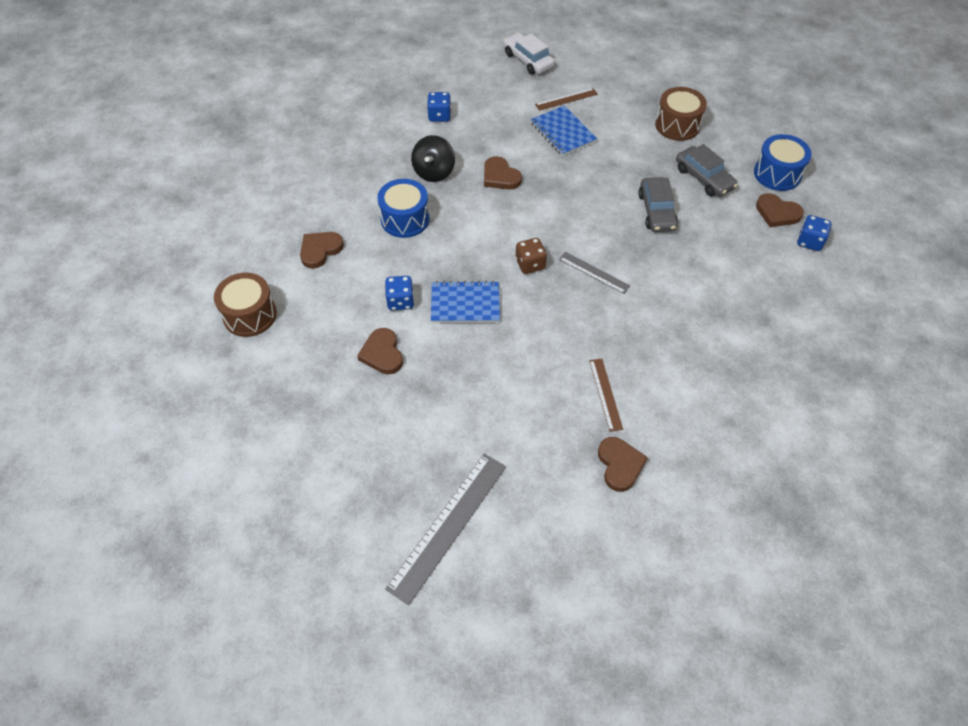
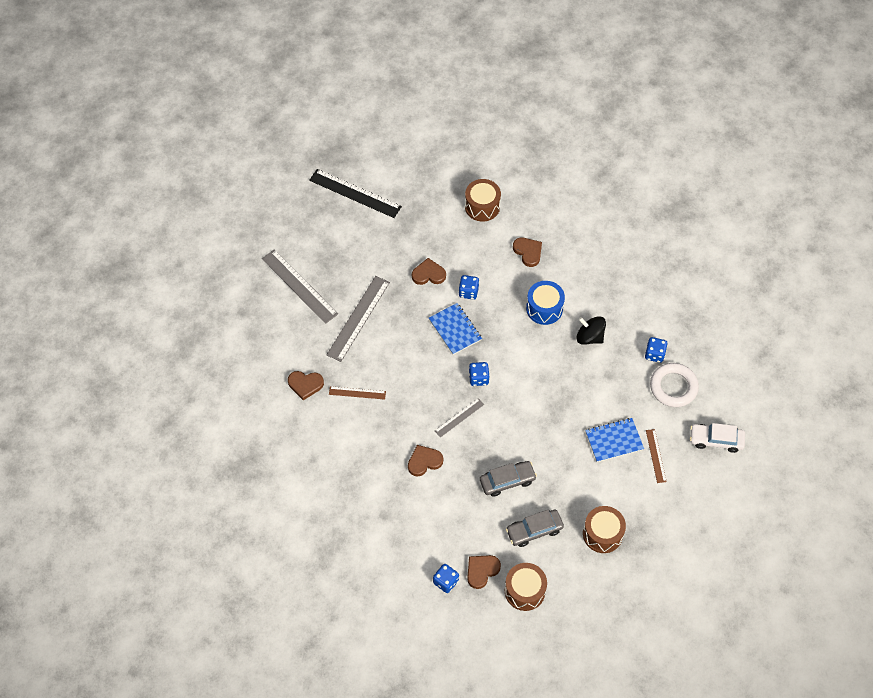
camera: 105 degrees right, 5 degrees up
(245, 491) = (355, 193): none -> black ruler
(465, 304) = (455, 329): blue notebook -> blue notebook turned 45 degrees counterclockwise
(476, 97) = (673, 387): none -> white ring
(483, 424) = (358, 318): none -> grey ruler
(500, 176) = (573, 381): brown heart -> brown heart (424, 461)
(528, 60) = (716, 440): white car -> white car turned 150 degrees counterclockwise
(530, 264) = (478, 378): brown dice -> blue dice
(656, 211) = (507, 481): grey car -> grey car turned 150 degrees clockwise
(777, 174) = (524, 591): blue drum -> brown drum

